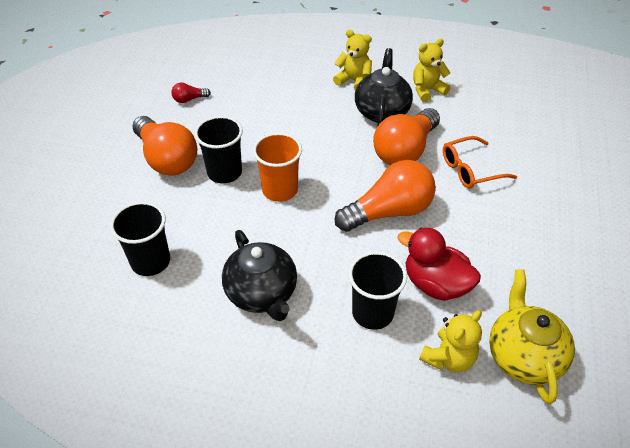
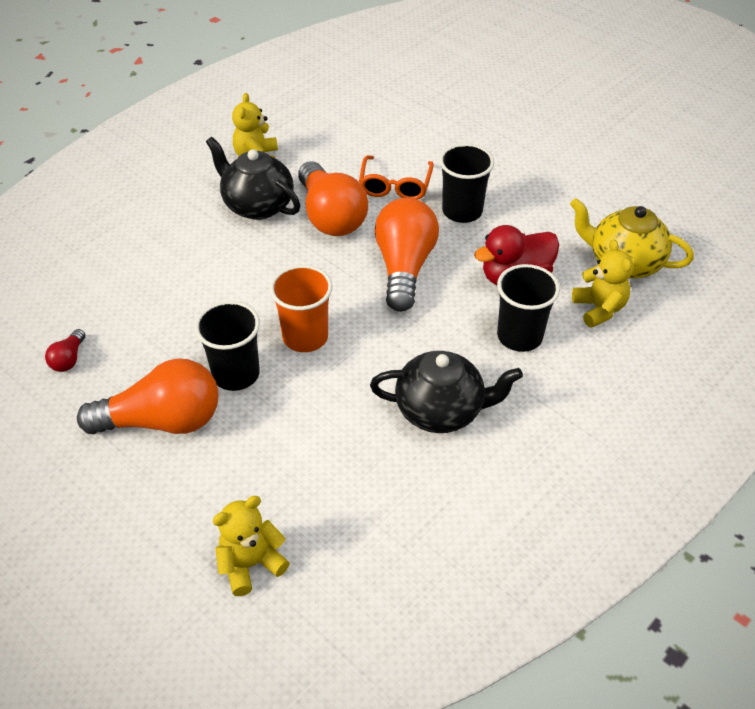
camera: 60 degrees left, 0 degrees up
(150, 261) = (325, 494): black cup -> black cup (462, 211)
(354, 81) = (185, 203): yellow teddy bear -> yellow teddy bear (251, 564)

